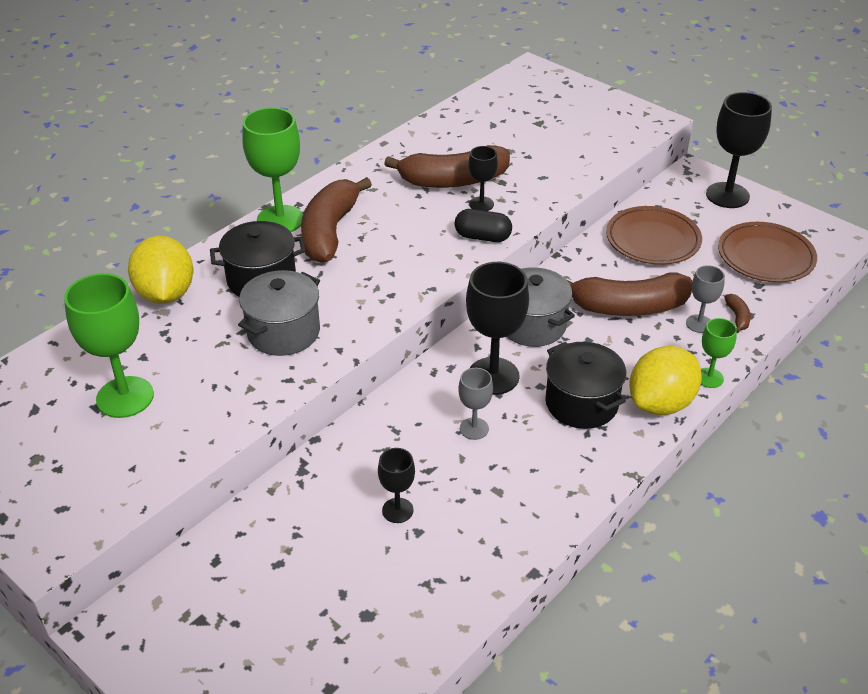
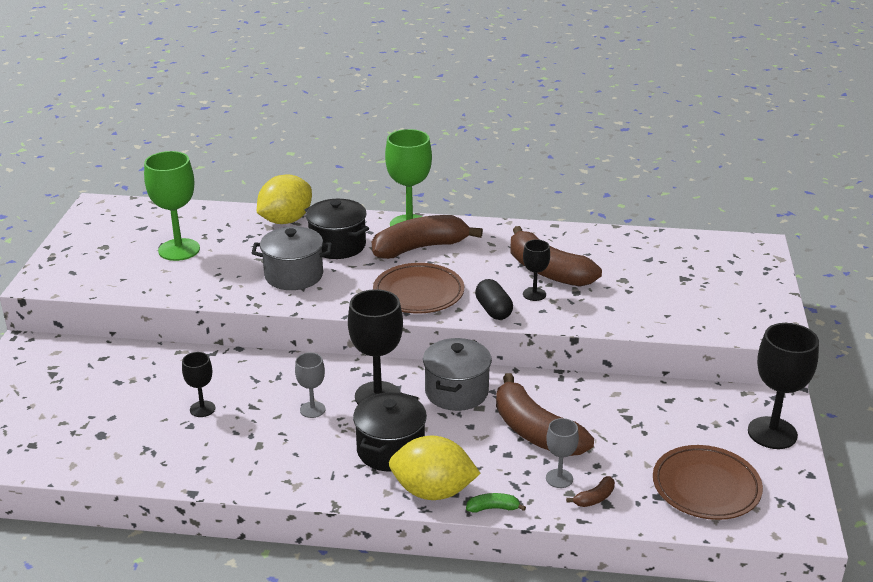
camera: 55 degrees right, 10 degrees down
(652, 240) = (644, 413): brown plate -> brown plate (418, 293)
(709, 378) = (493, 508): green goblet -> green banana

